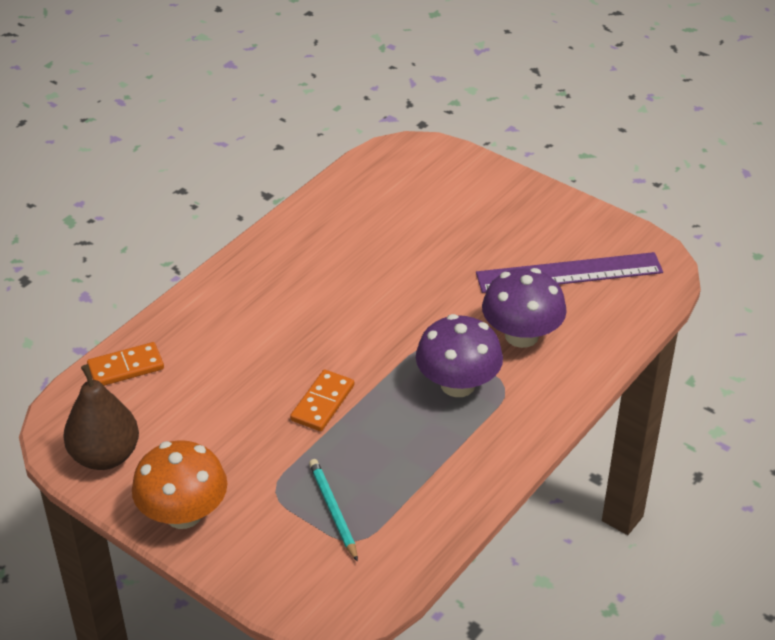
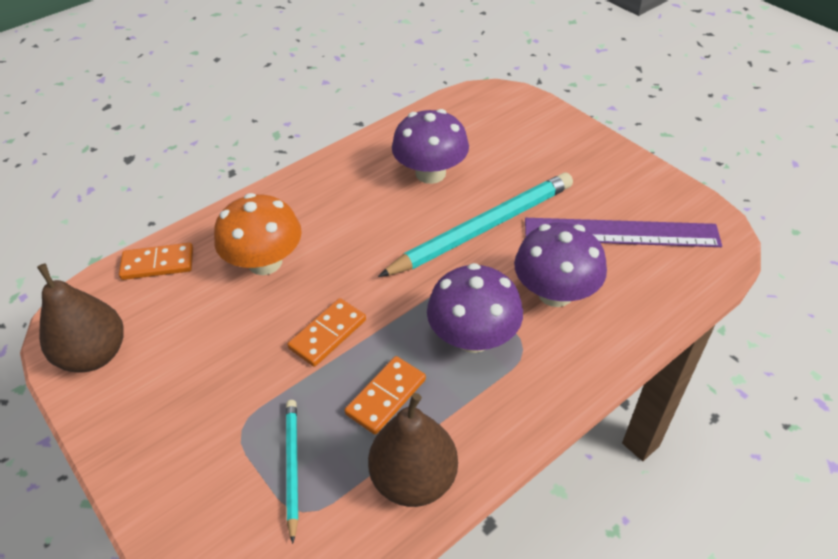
camera: 15 degrees right, 5 degrees up
(183, 514) = (138, 438): orange mushroom -> orange mushroom (265, 262)
(369, 241) = (430, 173): none -> purple mushroom
(395, 444) = (386, 397): none -> orange domino
(438, 287) = (483, 228): none -> turquoise pencil
(441, 501) = (414, 479): none -> brown pear

